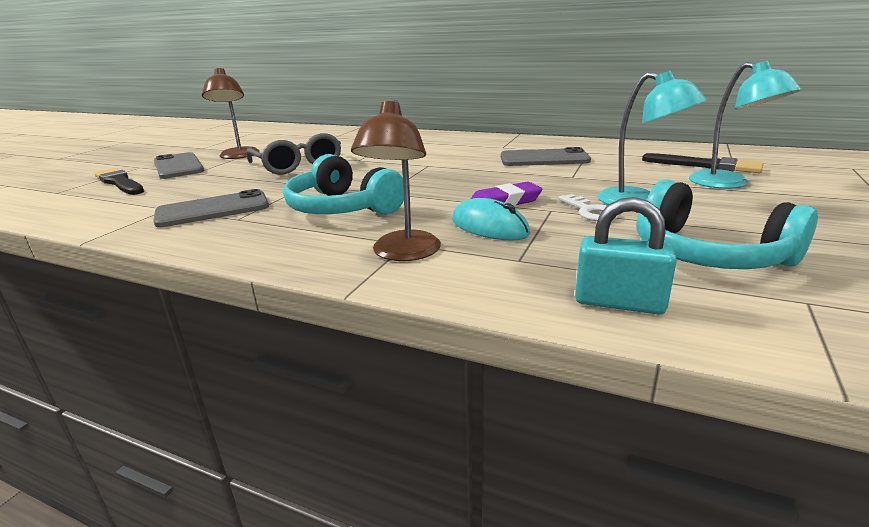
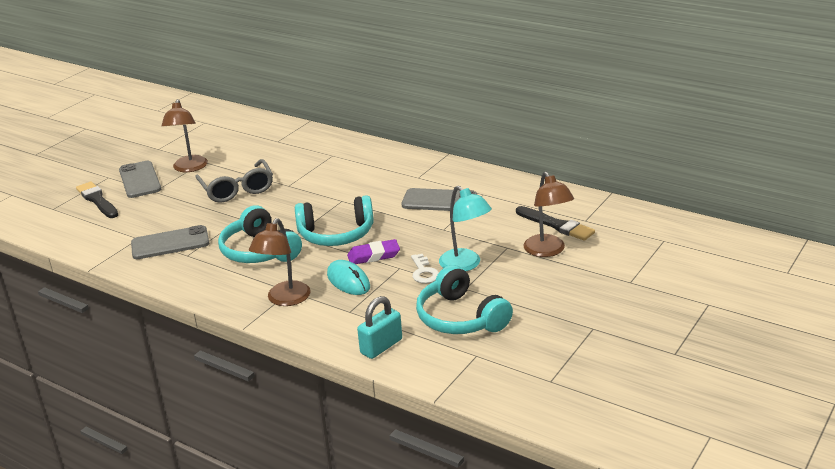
camera: 10 degrees right, 5 degrees up
(440, 188) = (336, 234): none -> turquoise headphones
(619, 302) = (381, 346): turquoise padlock -> turquoise padlock turned 75 degrees counterclockwise
(728, 184) = (547, 251): turquoise lamp -> brown lamp

